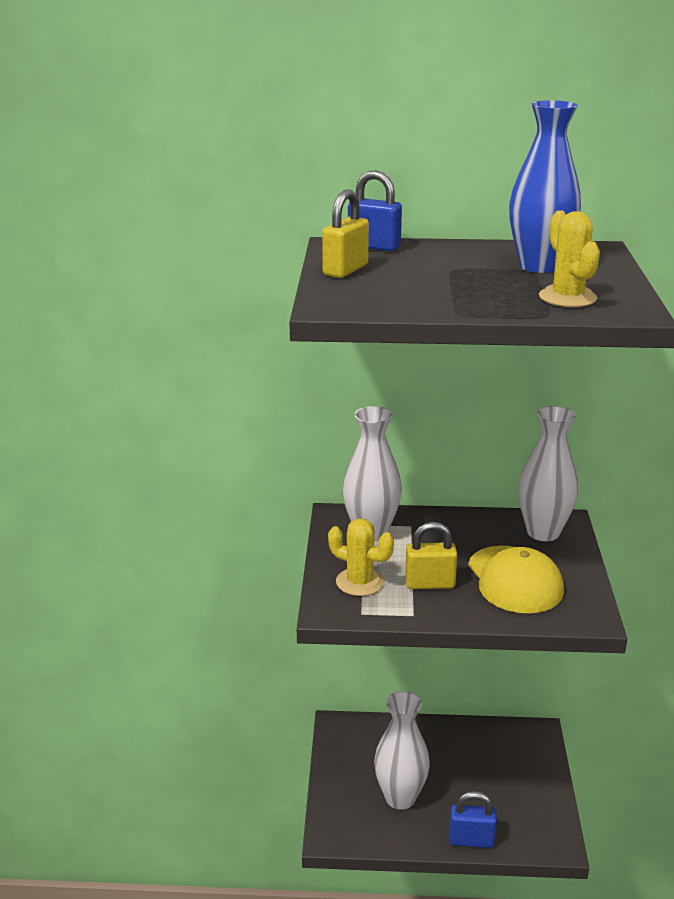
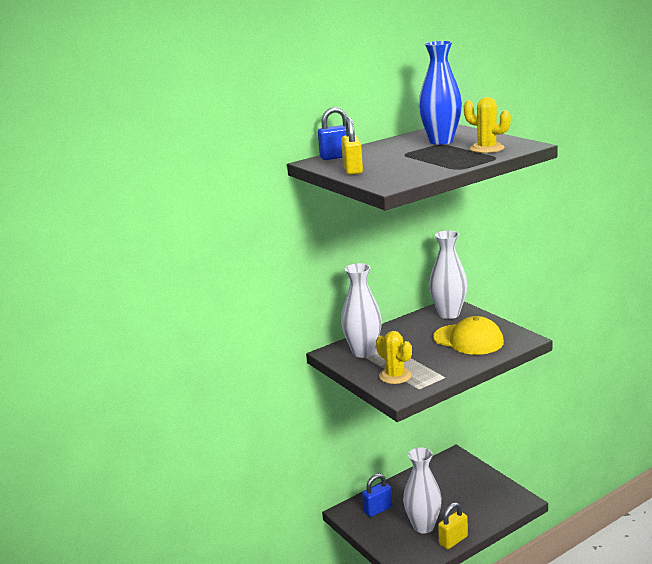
camera: 35 degrees left, 5 degrees down
(359, 582) = (395, 376): yellow cactus -> yellow cactus turned 60 degrees clockwise
(429, 584) = (431, 360): yellow padlock -> yellow padlock (453, 540)
(471, 840) = (482, 524): blue padlock -> blue padlock (378, 509)

